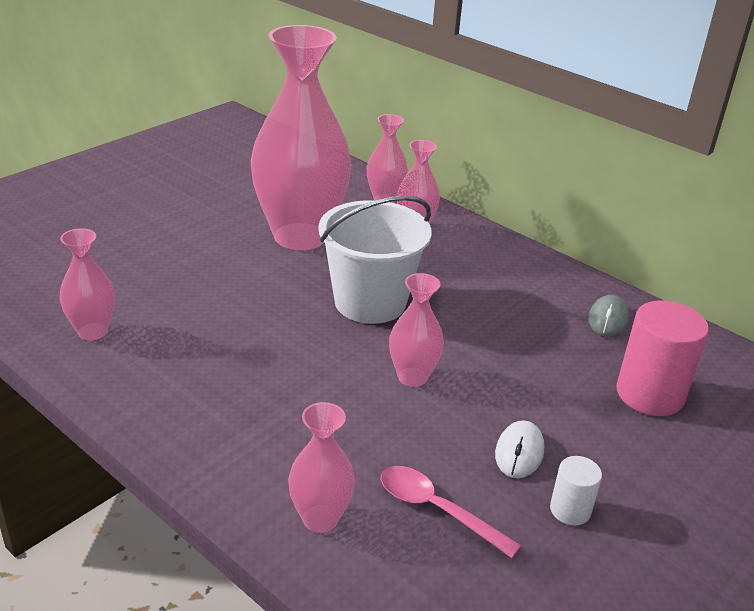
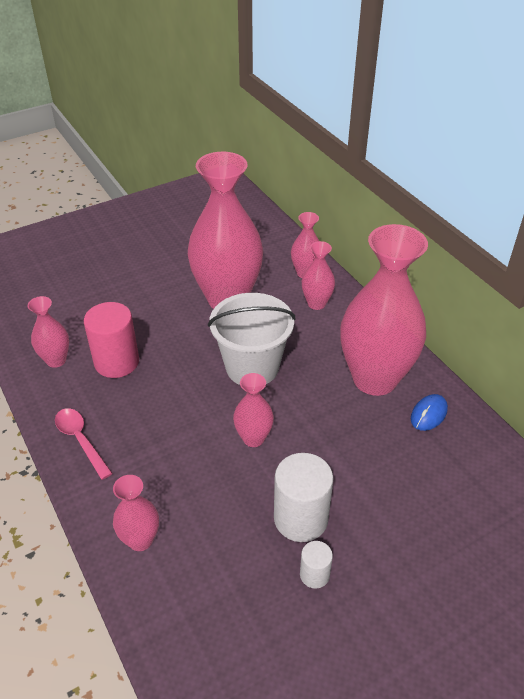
camera: 20 degrees right, 10 degrees up
(436, 510) = (220, 552): pink spoon -> pink spoon (80, 440)
(519, 452) = (301, 518): white mouse -> white cylinder
(526, 293) = (375, 379): none -> pink vase
(608, 319) = (428, 414): grey mouse -> blue mouse
(649, 394) = (427, 489): pink cylinder -> pink cylinder (117, 362)

